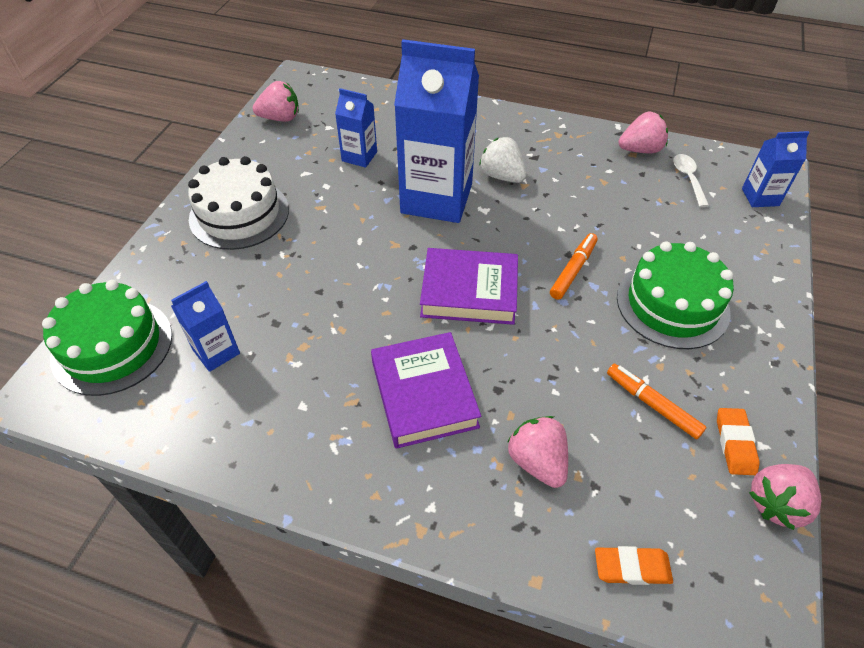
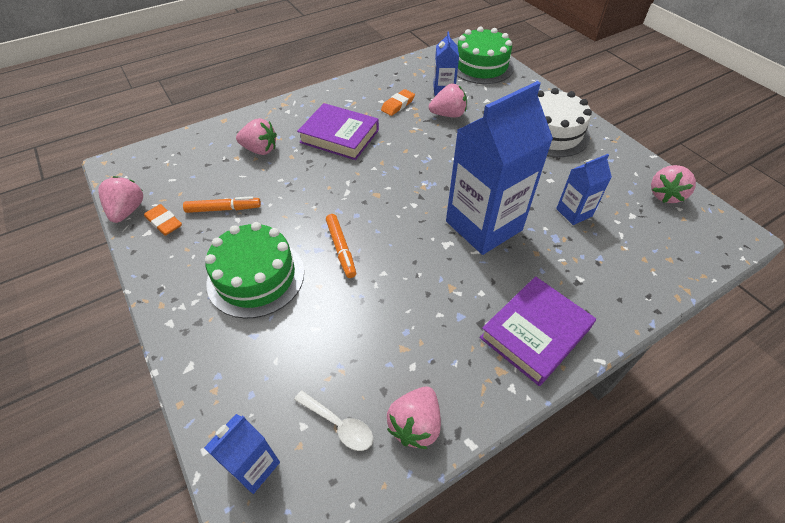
camera: 130 degrees right, 0 degrees up
(276, 314) = (448, 114): none -> pink strawberry
(469, 291) = (382, 189): purple book -> purple book (535, 333)
(502, 176) = (475, 281): white strawberry -> none
(632, 568) = (187, 146): orange eraser -> orange eraser (398, 105)

